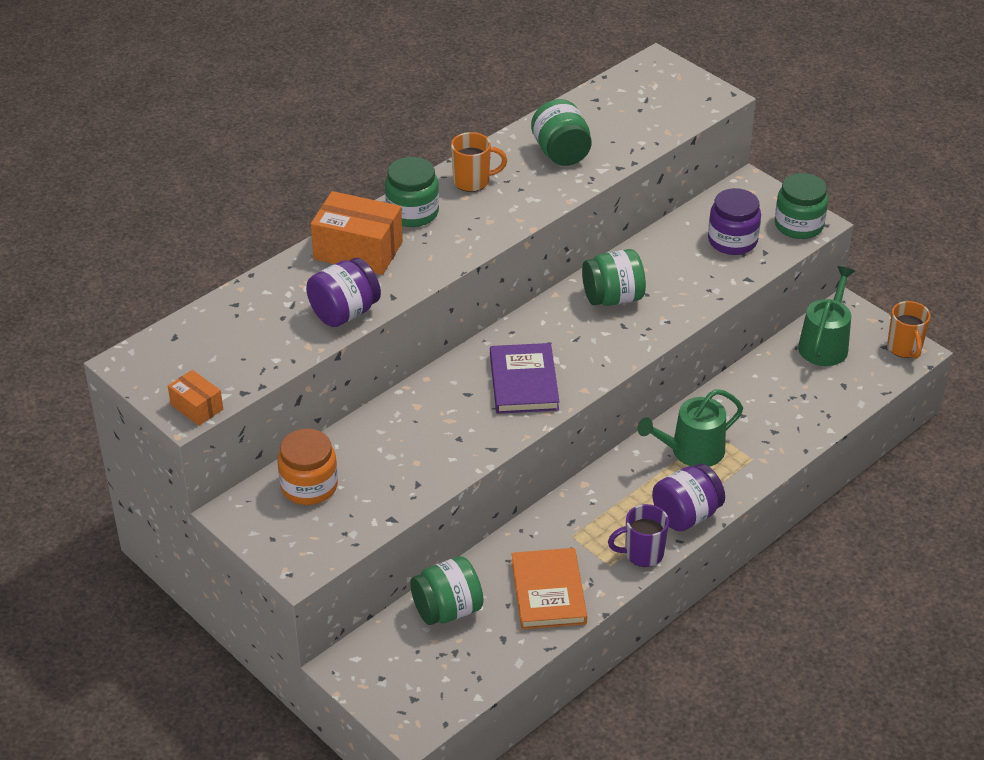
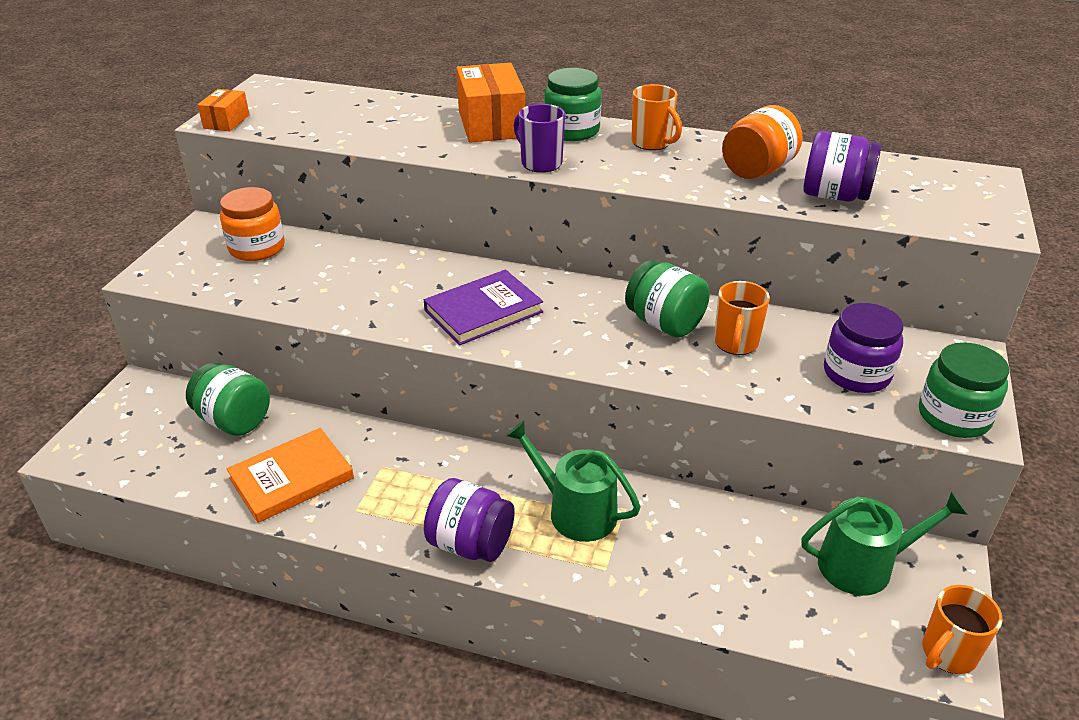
camera: 60 degrees right, 5 degrees down
(345, 312) = (400, 142): purple jar -> purple jar (834, 196)
(561, 153) = (757, 170): green jar -> orange jar
(642, 554) = (387, 529): purple mug -> purple mug (540, 163)
(662, 276) = (735, 344): none -> orange mug

